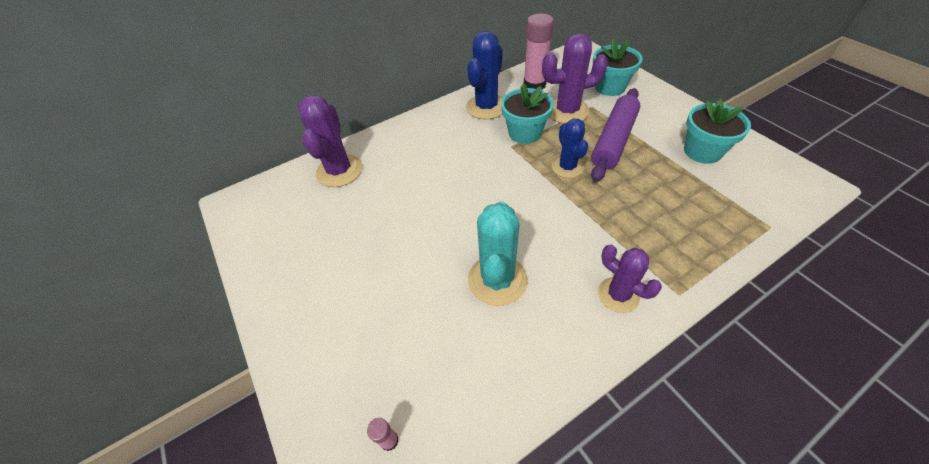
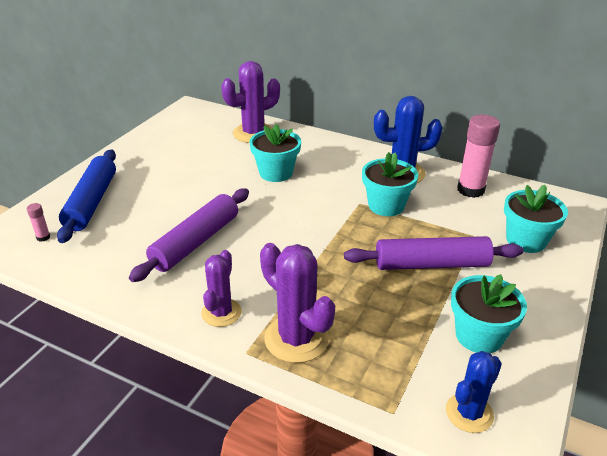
camera: 55 degrees right, 15 degrees down
(351, 361) = (91, 202): none -> blue rolling pin
(423, 180) = (276, 173): none -> turquoise flower pot
(497, 280) = (196, 242): turquoise cactus -> purple rolling pin
(567, 111) = (448, 222): purple cactus -> purple cactus (296, 339)
(567, 167) = (360, 244): blue cactus -> blue cactus (469, 413)

